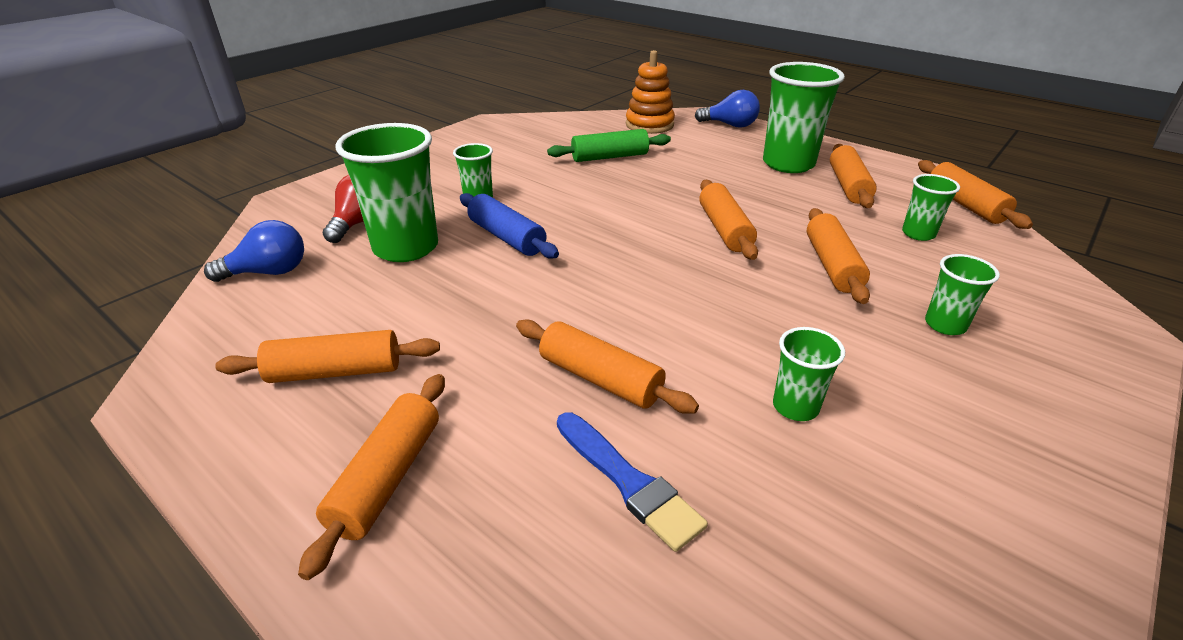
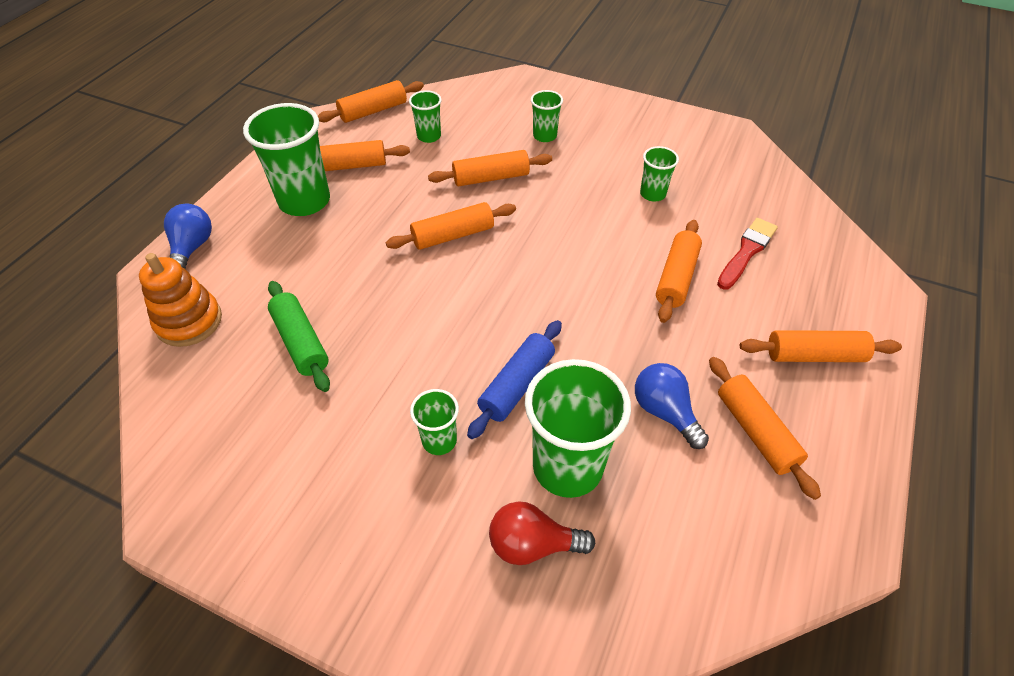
camera: 105 degrees left, 15 degrees up
(269, 272) = (664, 581): blue light bulb -> blue light bulb (664, 412)
(628, 482) = (747, 252): blue brush -> red brush

